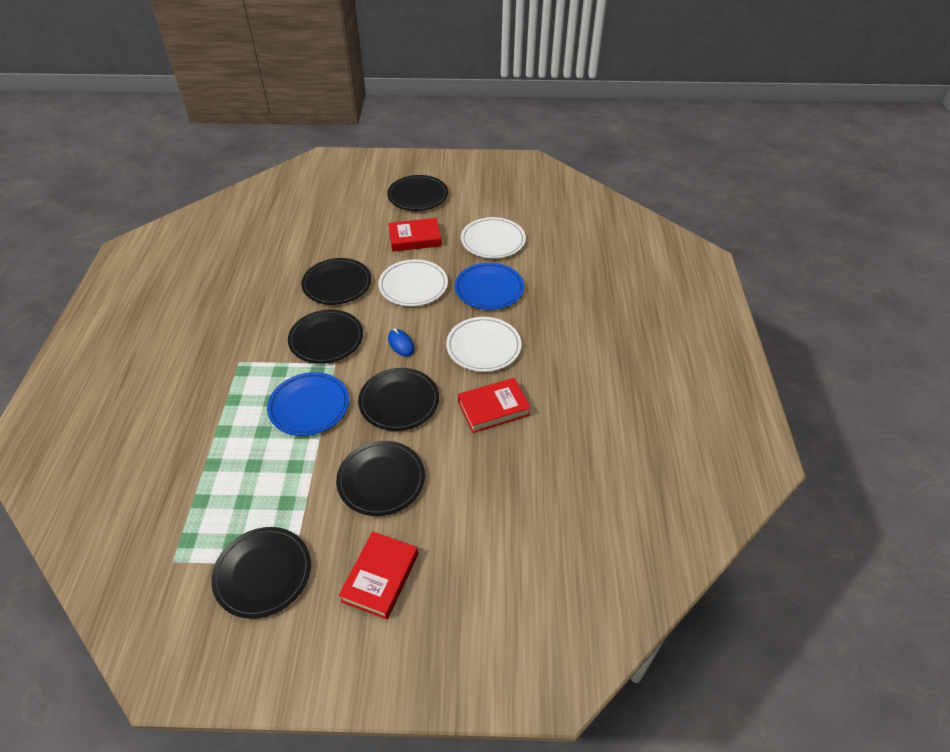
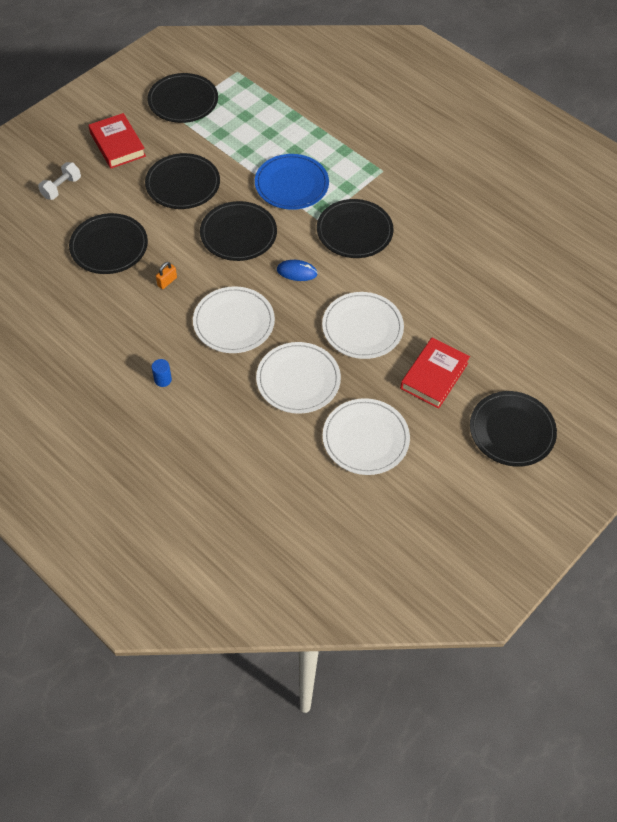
camera: 130 degrees right, 10 degrees up
(337, 284) = (421, 276): black plate -> black plate (109, 246)
(482, 573) = (61, 188): none -> white dumbbell
(489, 288) = (298, 380): blue plate -> white plate
(493, 408) = (167, 281): red book -> orange padlock
(571, 348) = (163, 379): none -> blue cylinder

